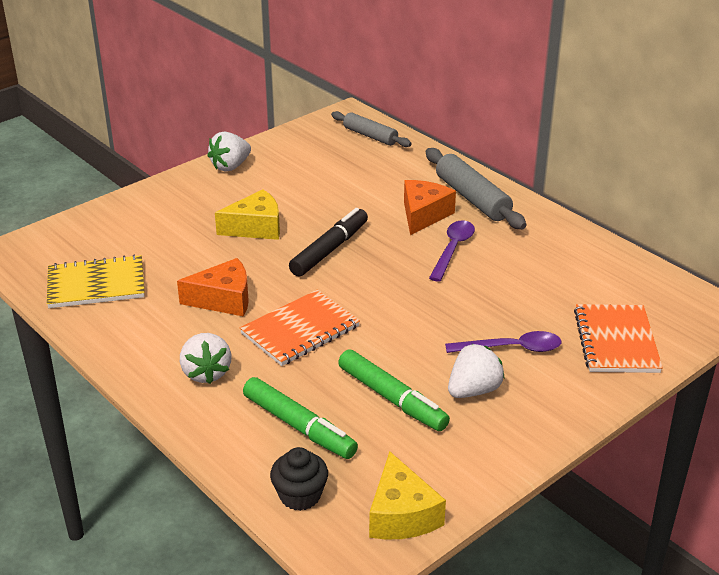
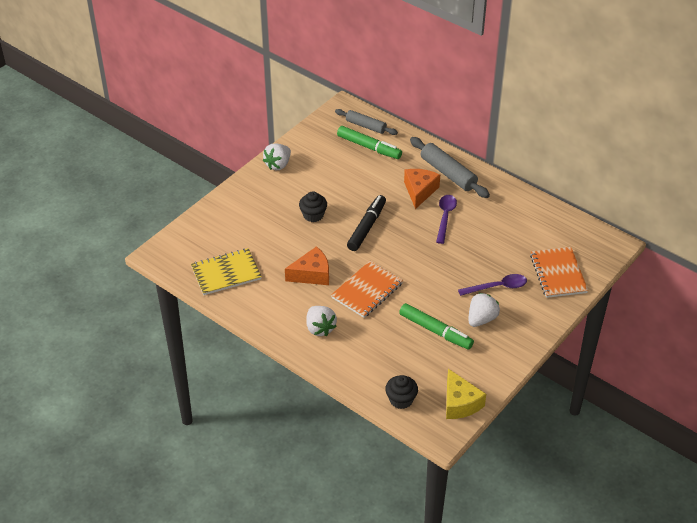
camera: 10 degrees left, 10 degrees up
(256, 228) = (313, 215): yellow cheese -> black cupcake
(299, 427) = (387, 357): green marker -> green marker (369, 147)

